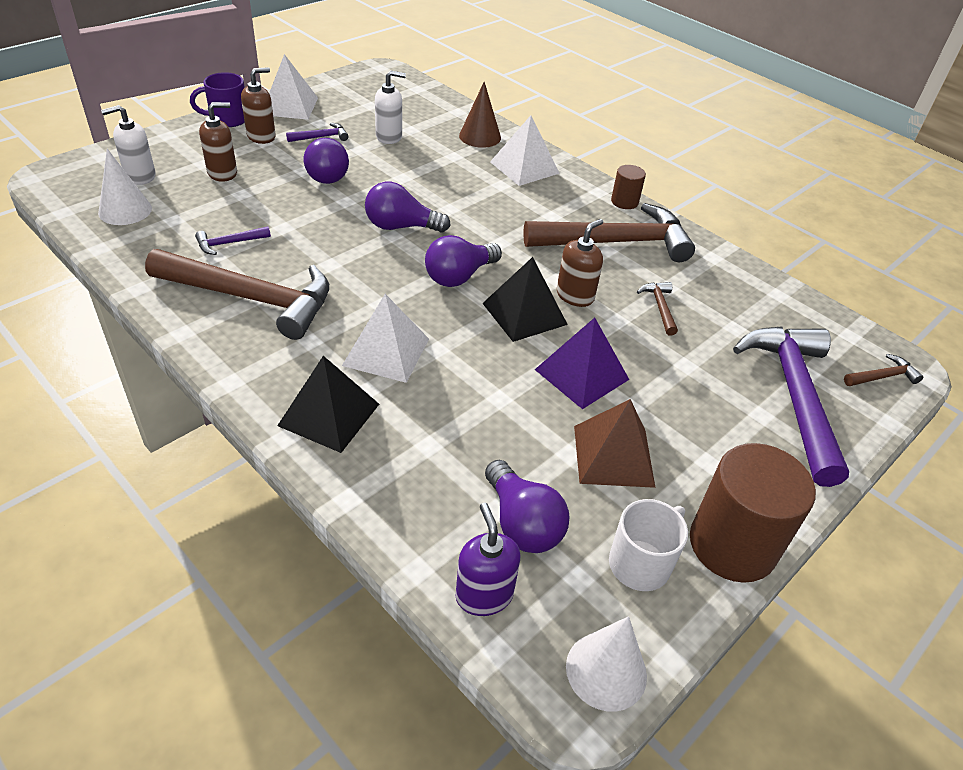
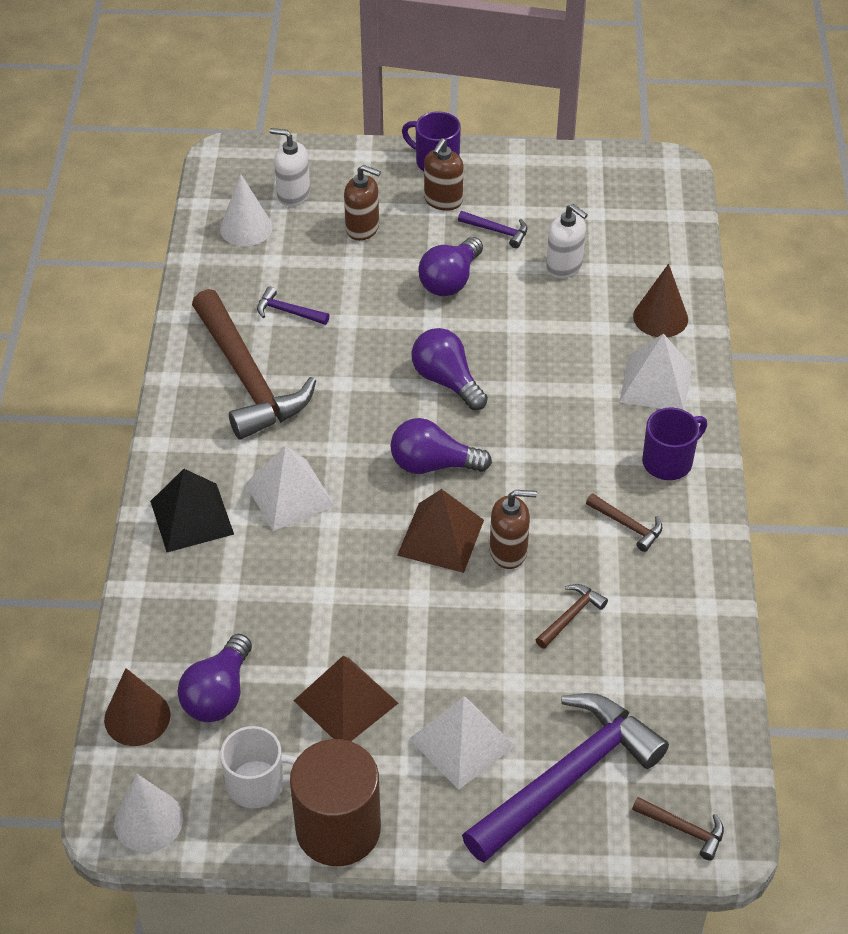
camera: 50 degrees right, 5 degrees up
(261, 136) = (443, 201): brown soap dispenser -> brown soap dispenser turned 105 degrees clockwise
(289, 106) = (512, 173): white pyramid -> white pyramid (461, 742)
(484, 595) = (137, 717): purple soap dispenser -> brown cone
(524, 314) = (440, 537): black pyramid -> brown pyramid
(581, 374) = (413, 623): purple pyramid -> none
(588, 200) = (669, 461): none -> purple mug
(616, 242) = (628, 525): brown hammer -> brown hammer, size x0.41
(624, 202) = (705, 487): brown cylinder -> none

